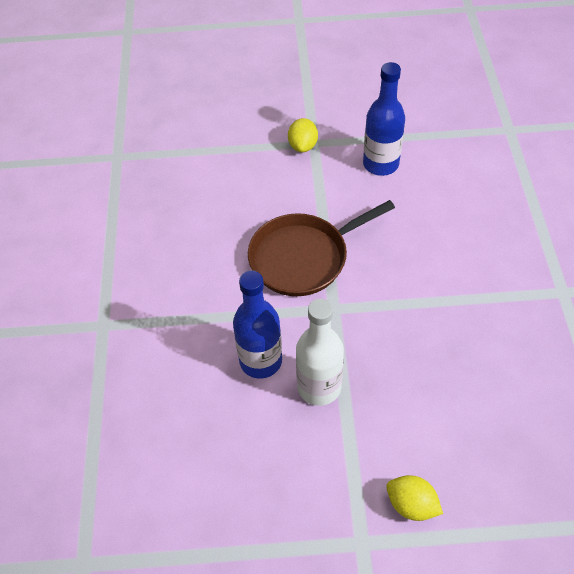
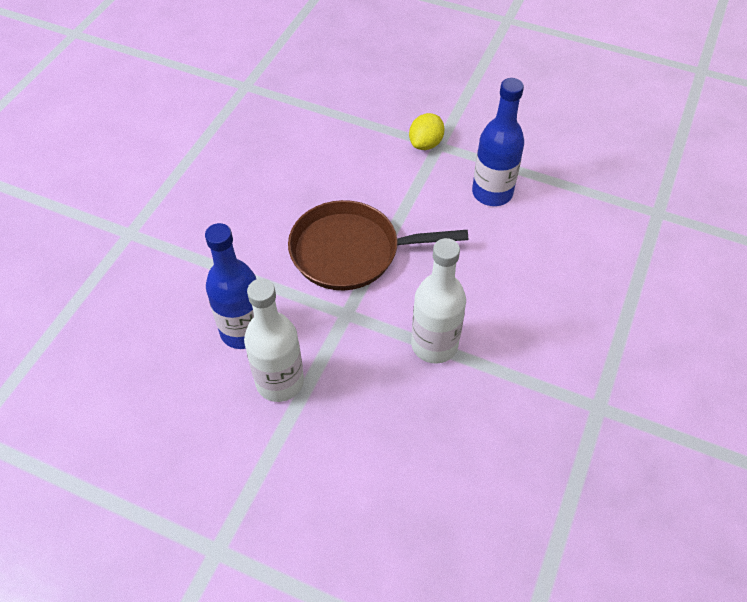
camera: 25 degrees right, 0 degrees up
(411, 504) = (288, 540): yellow lemon -> none
(417, 301) = (434, 345): none -> white bottle

